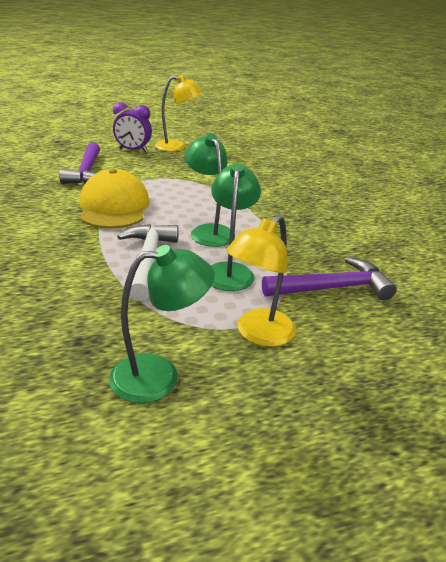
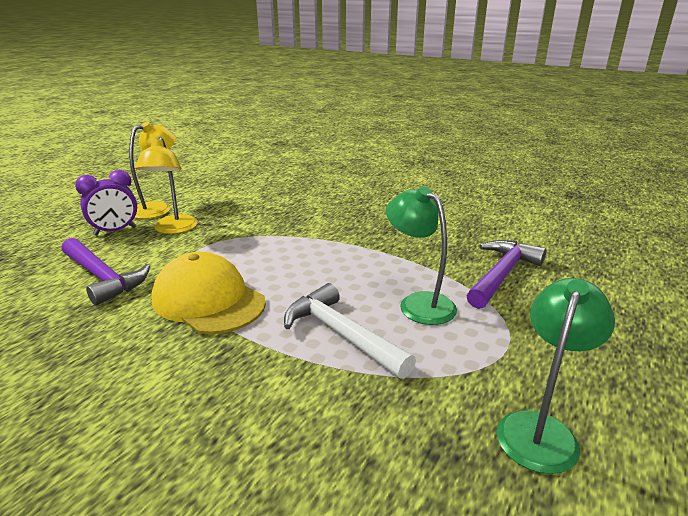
camera: 40 degrees left, 5 degrees down
(209, 231) = (340, 277): green lamp -> none
(258, 334) = (529, 342): yellow lamp -> yellow lamp (174, 229)

